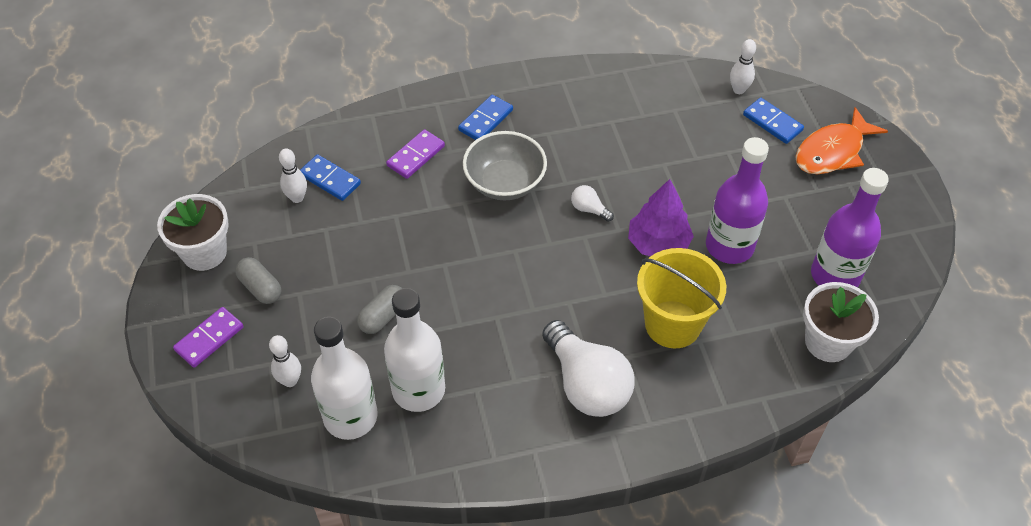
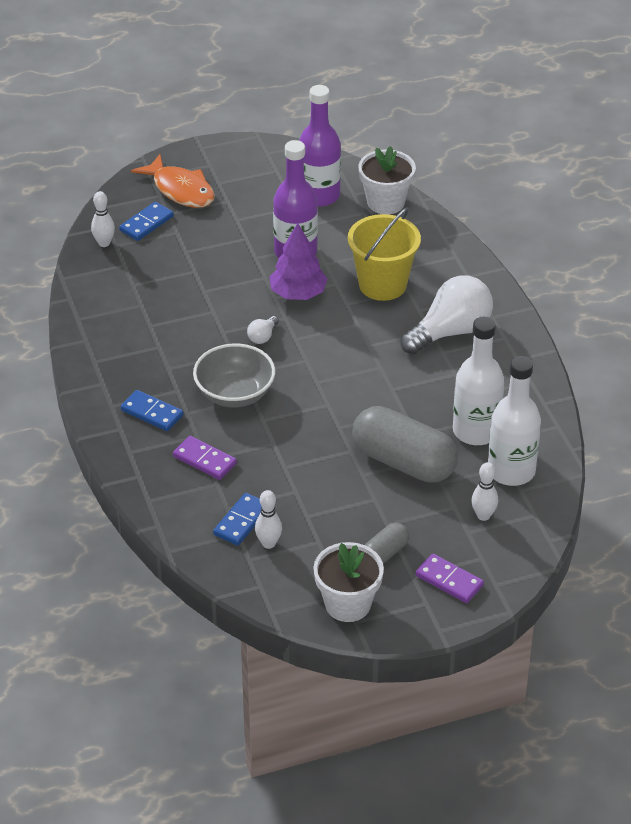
camera: 95 degrees left, 10 degrees down
(383, 316) = (403, 462): grey capsule -> grey capsule, size x2.04

